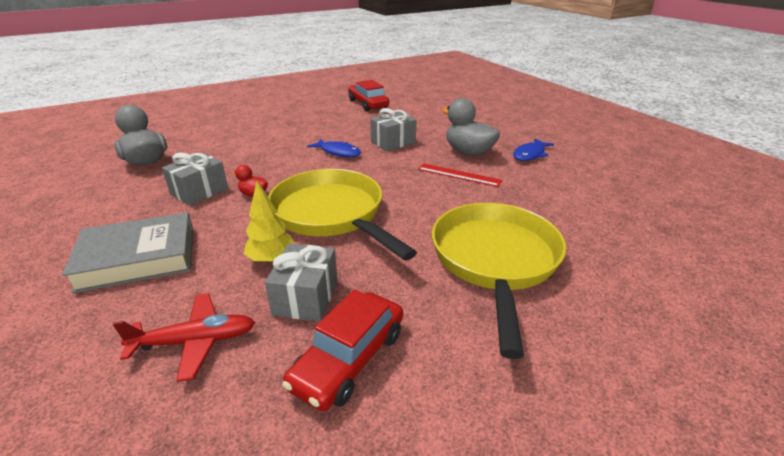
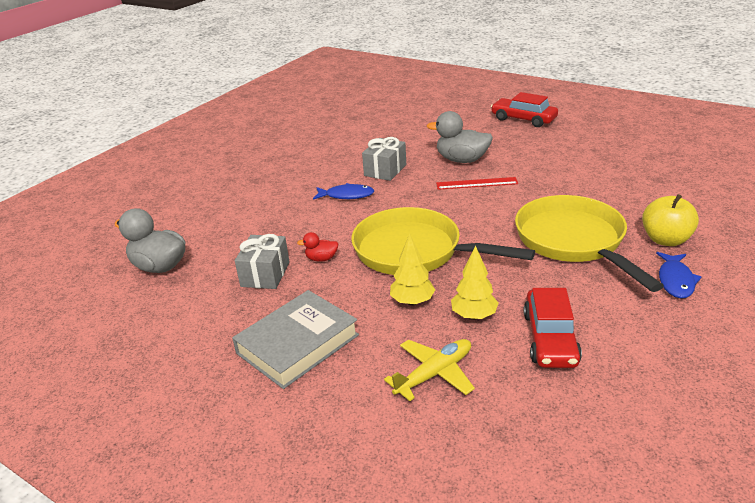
camera: 25 degrees left, 0 degrees up
(195, 341) = (434, 374): red plane -> yellow plane
(306, 297) = (474, 316): grey gift -> yellow tree
(368, 104) = (309, 136): red car -> red car (523, 119)
(530, 154) = (513, 147): blue fish -> blue fish (675, 281)
(610, 299) = (665, 240): none -> yellow apple

